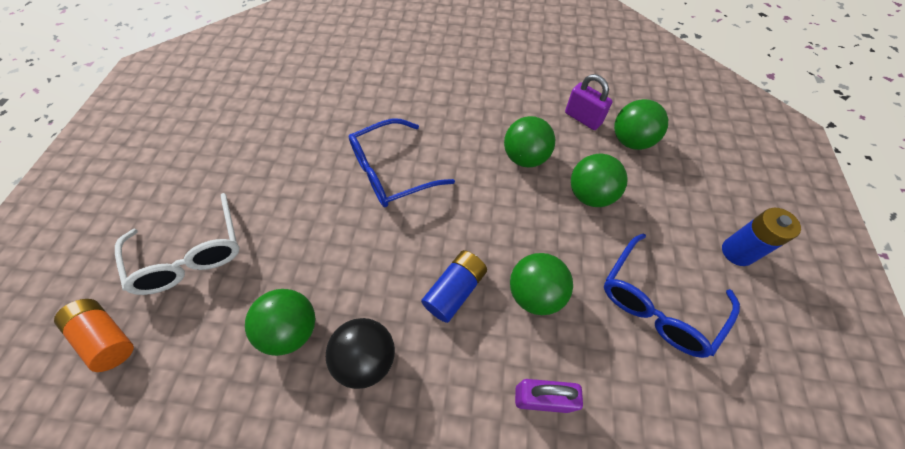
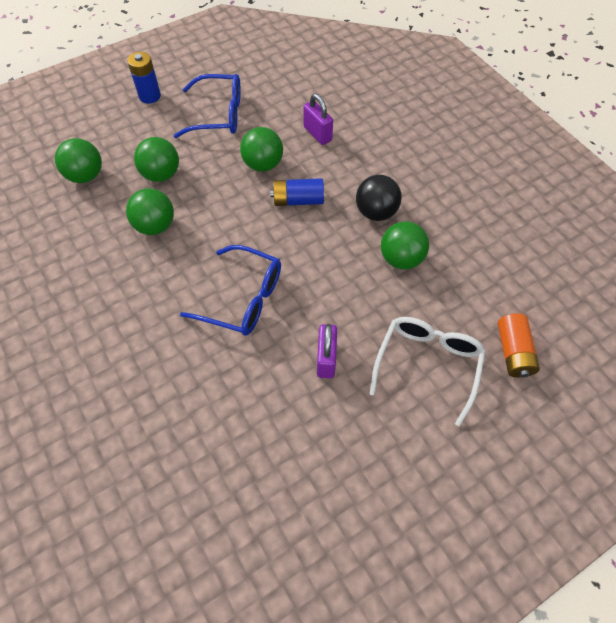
camera: 130 degrees left, 0 degrees up
(582, 118) = (80, 213): purple padlock -> purple padlock (326, 359)

